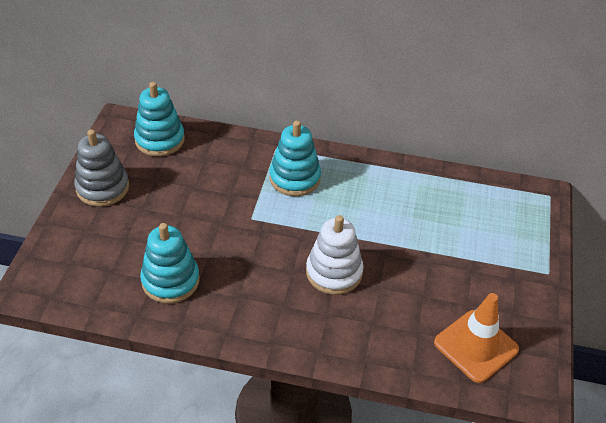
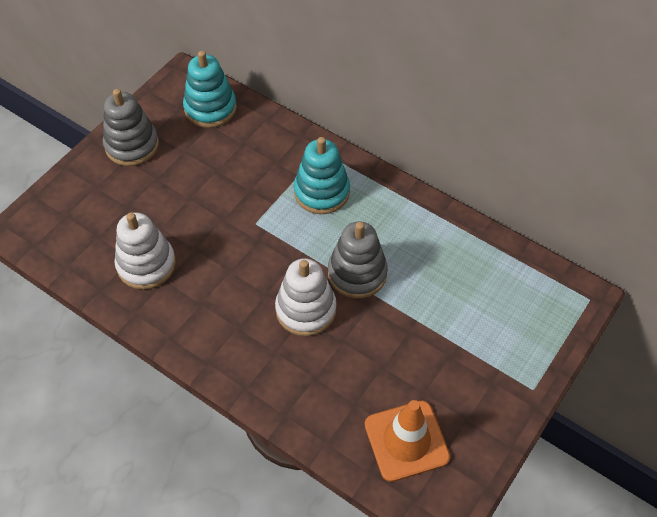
camera: 25 degrees right, 10 degrees up
(170, 280) = (146, 264): turquoise stacking toy -> white stacking toy
(360, 231) = (357, 273): none -> grey stacking toy

